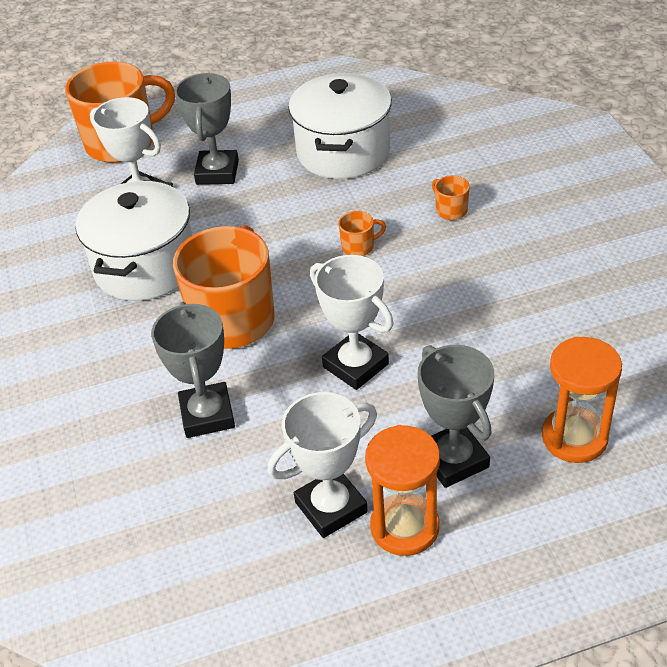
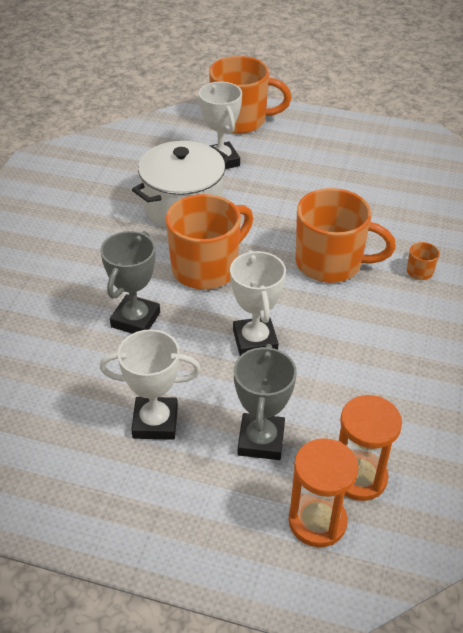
camera: 30 degrees right, 0 degrees up
(217, 172) = (282, 167): grey trophy -> none
(343, 152) = (380, 193): white pot -> none
(359, 247) = (330, 263): orange mug -> orange mug, size x2.47
(404, 527) = (188, 464): orange hourglass -> orange hourglass (317, 521)

